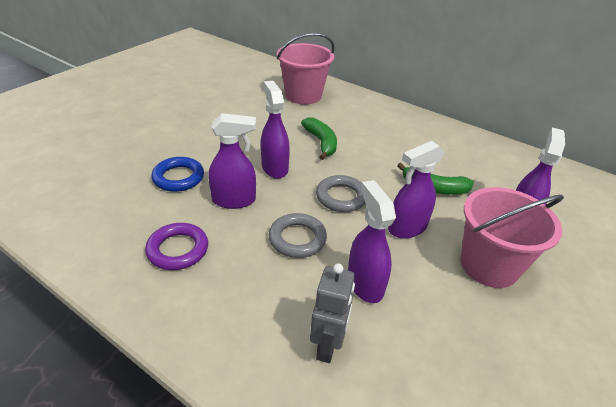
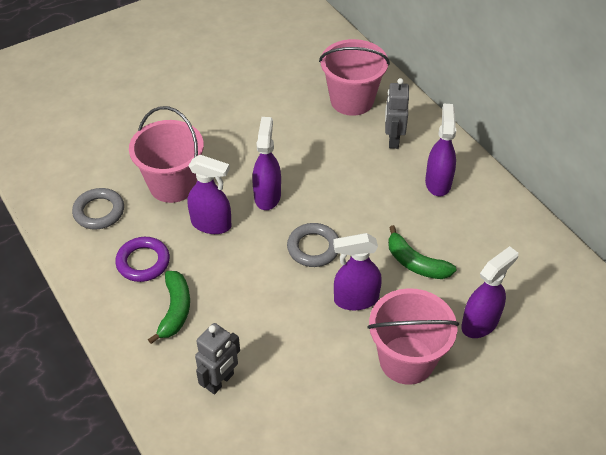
camera: 25 degrees right, 10 degrees up
(178, 177) = (173, 185): blue ring -> pink bucket
(297, 239) = (247, 281): grey ring -> grey ring (99, 212)
(321, 142) = (333, 175): green banana -> green banana (175, 310)
(352, 113) = (393, 140): none -> grey robot
(365, 284) = (281, 341): purple spray bottle -> purple spray bottle (438, 182)

